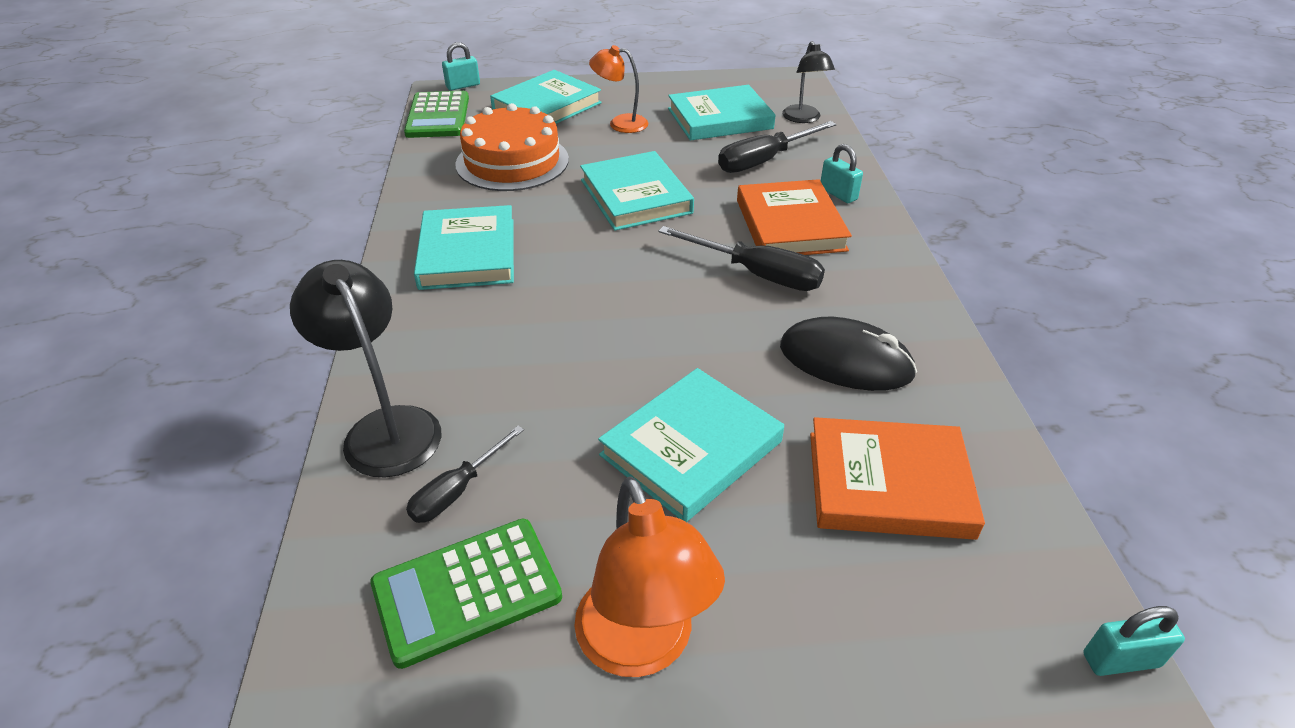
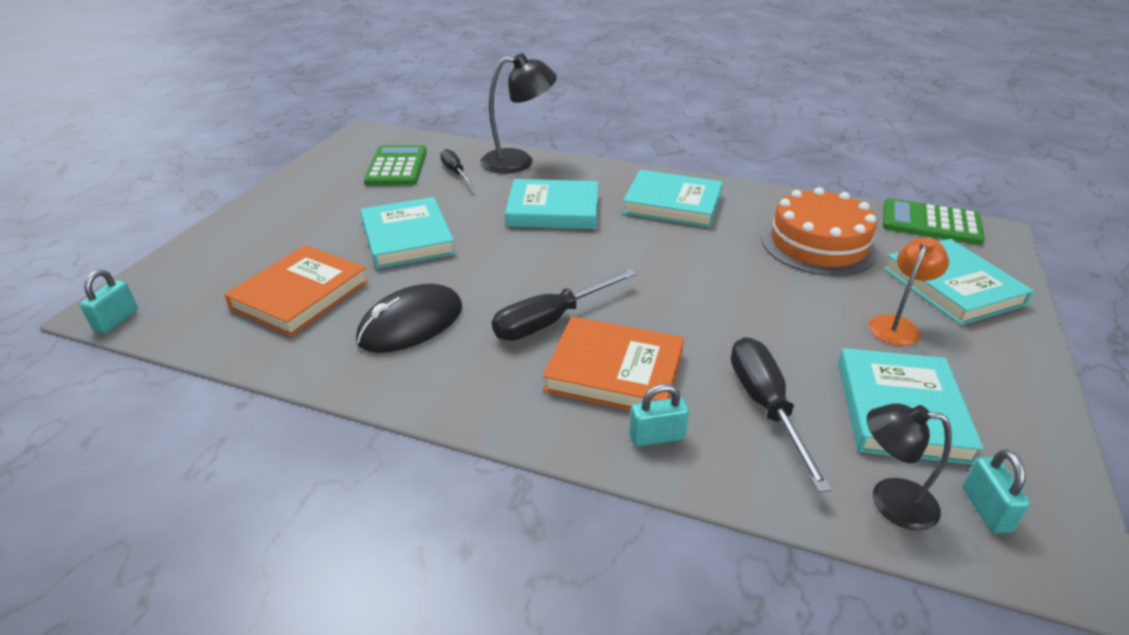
camera: 115 degrees right, 5 degrees down
(463, 86) = (1013, 246): turquoise padlock -> turquoise padlock (986, 509)
(636, 196) = (721, 293): turquoise book -> turquoise book (553, 210)
(642, 647) = (319, 197): orange lamp -> none

